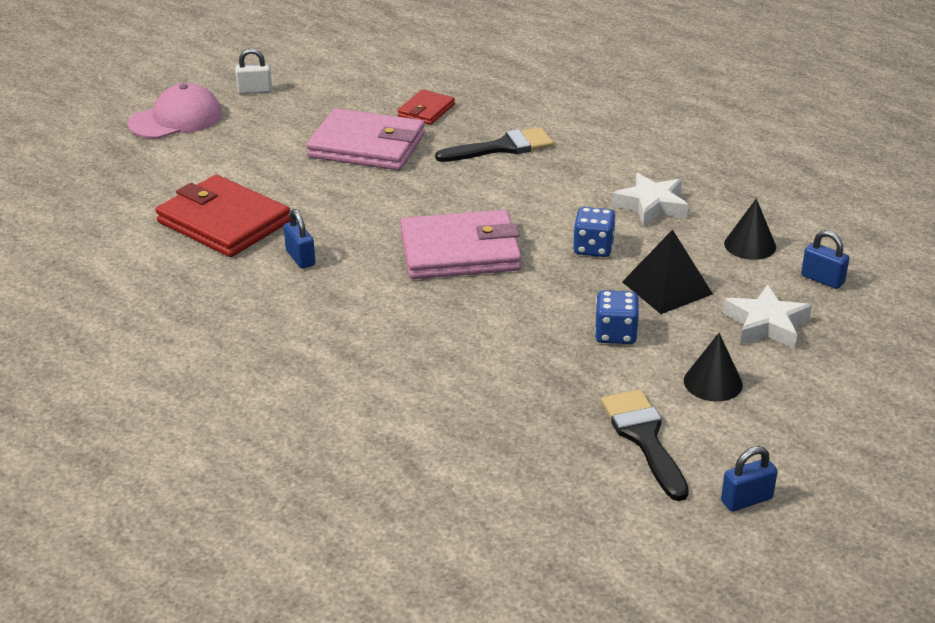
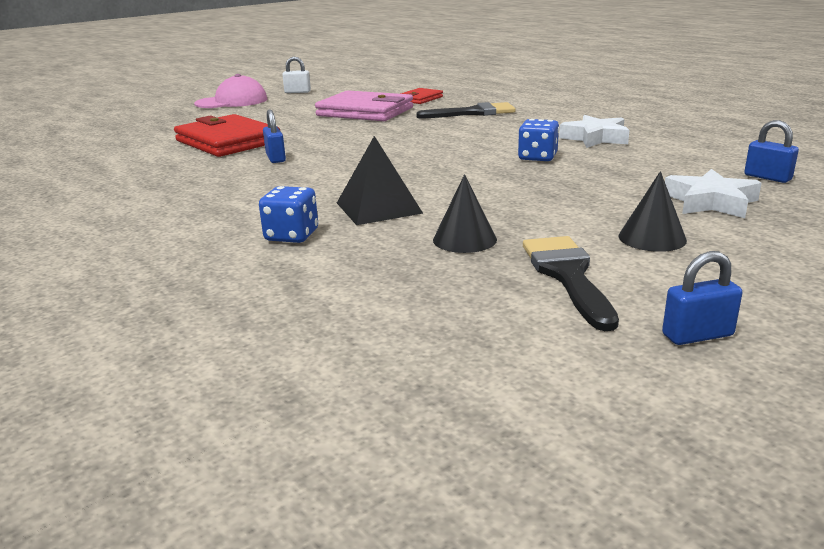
camera: 10 degrees right, 10 degrees down
(460, 251) = (415, 157): pink wallet -> none
(615, 334) = (548, 204): blue dice -> blue dice (292, 235)
(667, 288) = (605, 179): black pyramid -> black pyramid (378, 207)
(750, 245) = (689, 158): black cone -> black cone (464, 239)

